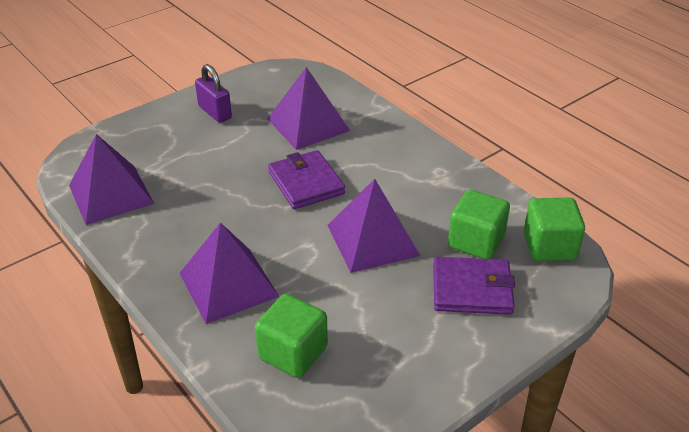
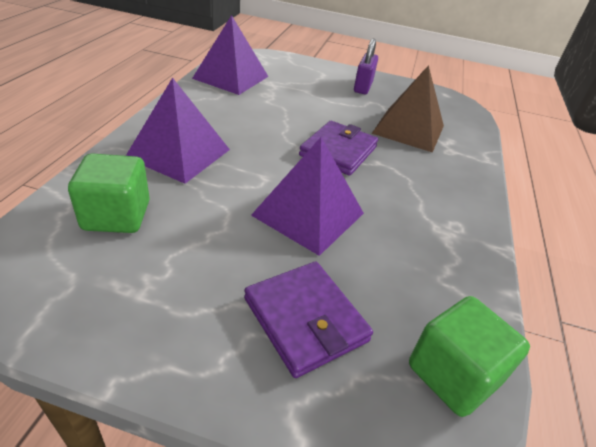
camera: 50 degrees right, 0 degrees up
(308, 124) = (408, 129): purple pyramid -> brown pyramid
(476, 242) = (385, 294): green cube -> none

